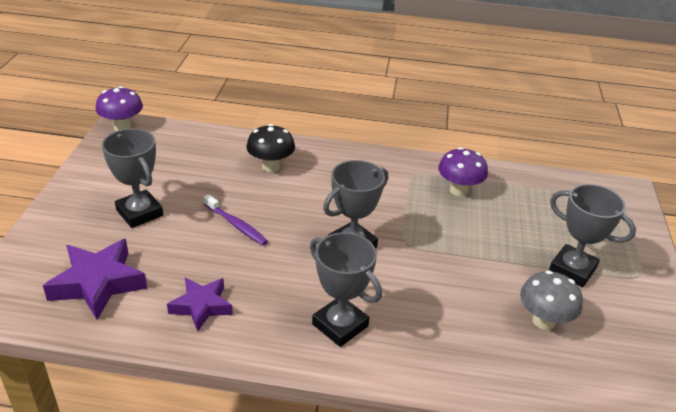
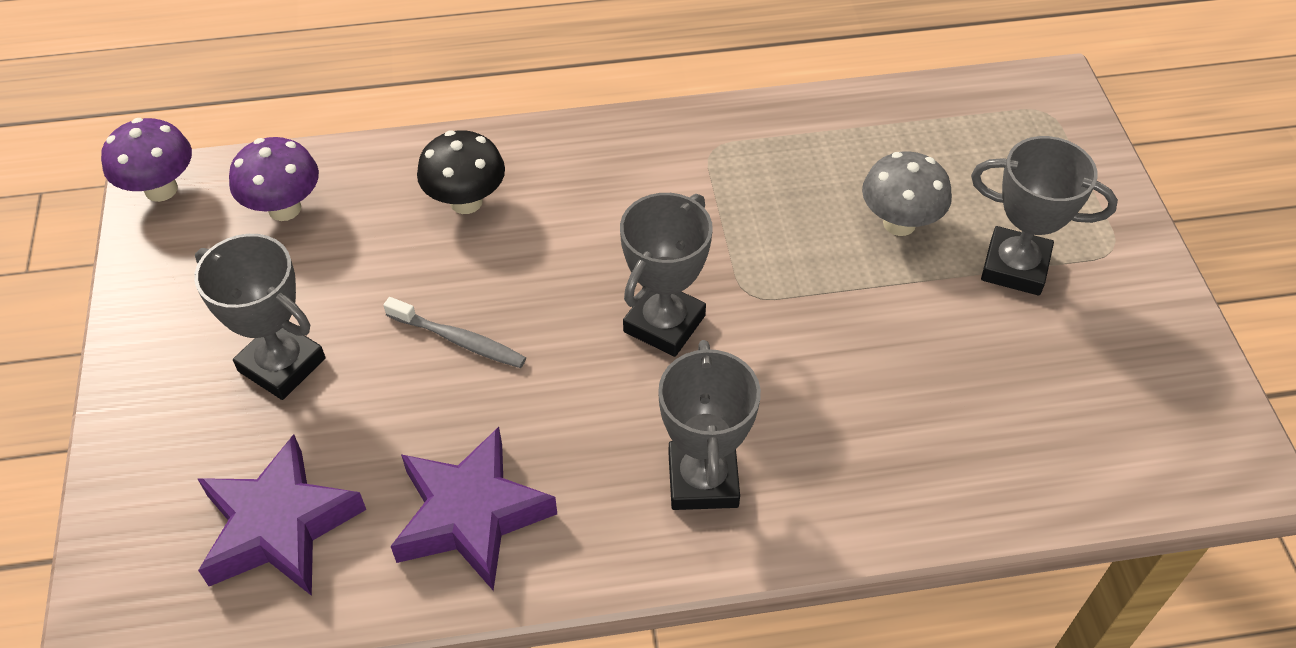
camera: 15 degrees left, 15 degrees up
(201, 306) = (471, 515): purple star -> purple star, size x1.53
(236, 225) = (459, 340): purple toothbrush -> grey toothbrush
(340, 325) = (703, 480): grey trophy -> grey trophy turned 60 degrees clockwise
(458, 190) = (794, 162): purple mushroom -> purple mushroom (284, 208)
(543, 321) = (1000, 375): grey mushroom -> grey mushroom (899, 223)

